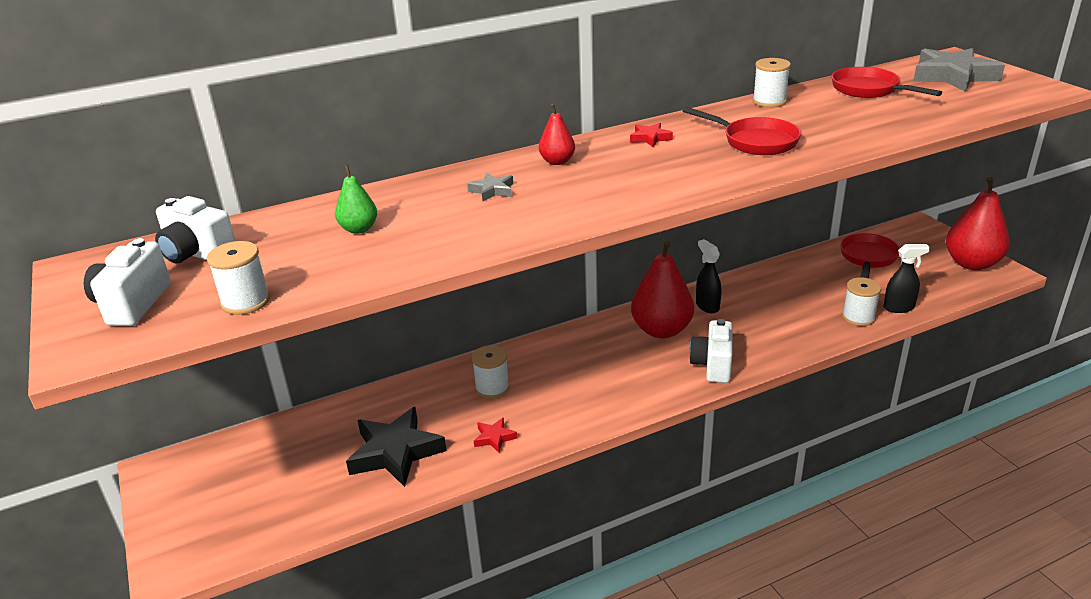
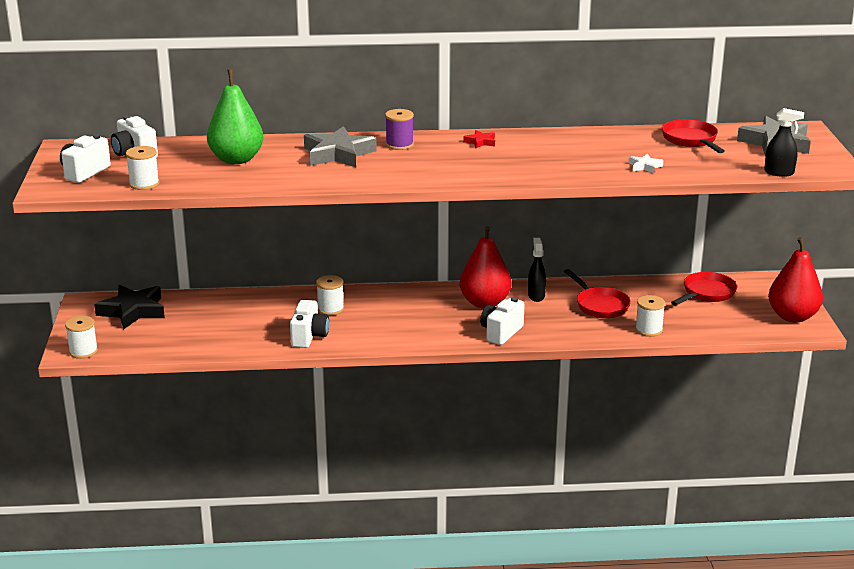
camera: 20 degrees right, 5 degrees down
(359, 229) = (236, 159): green pear -> green pear, size x2.00
(395, 452) = (239, 329): black star -> black star (133, 311)
(492, 190) = (338, 154): grey star -> grey star, size x2.18
(494, 438) = (309, 337): red star -> white camera
(557, 161) = (399, 145): red pear -> purple spool
(755, 141) = (551, 159): red pan -> red pan (600, 305)
(769, 101) = (601, 134): white spool -> white spool (83, 351)
(867, 129) = (645, 166): none -> white star
(899, 307) = (690, 331): black spray bottle -> black spray bottle (779, 173)

